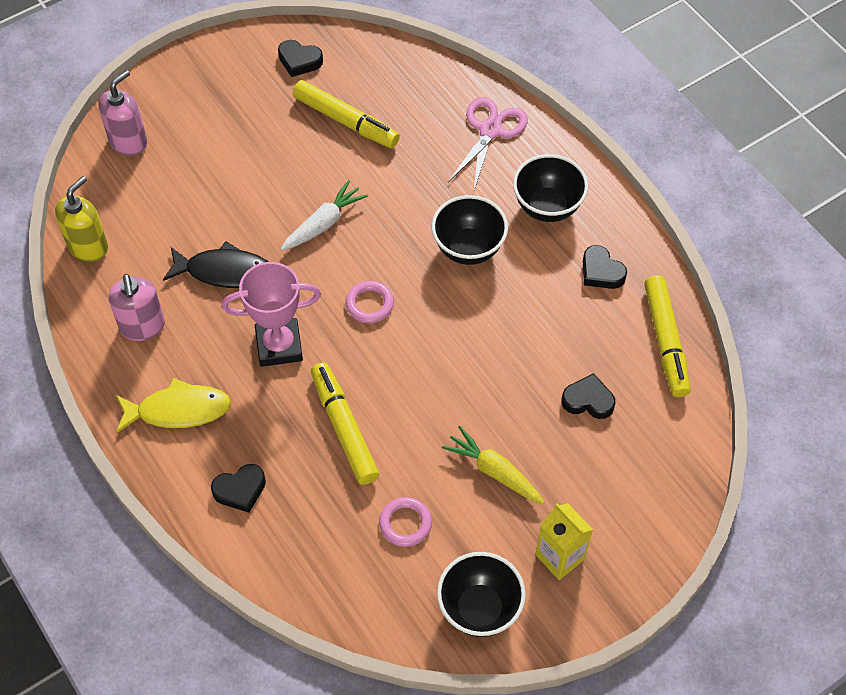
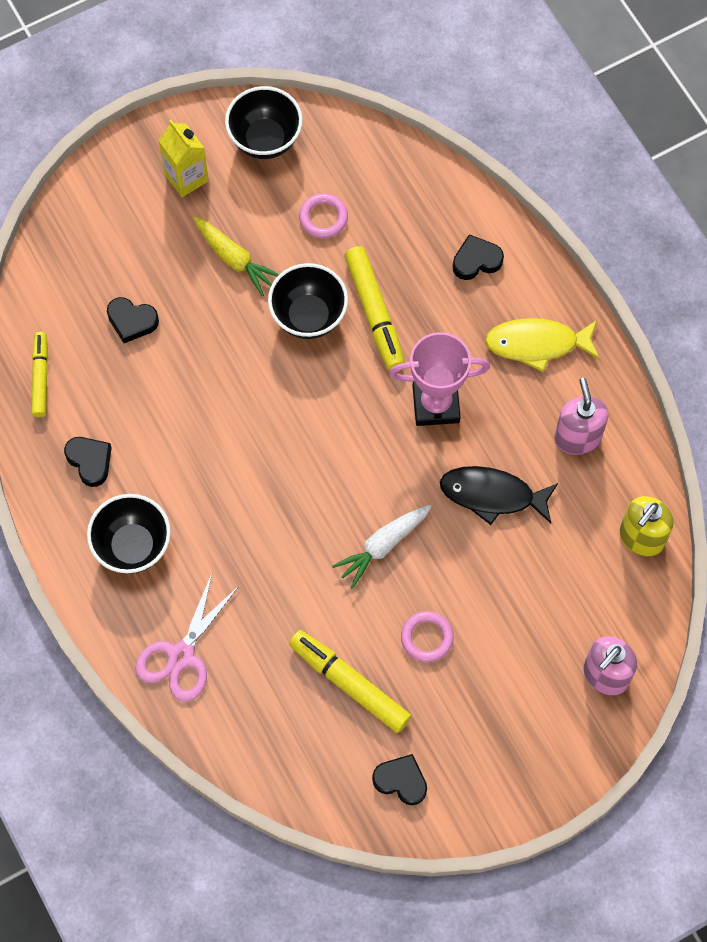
camera: 175 degrees left, 10 degrees up
(369, 304) = (339, 443): pink ring -> pink ring (427, 638)
(468, 248) = (227, 501): black bowl -> black bowl (308, 316)
(665, 341) = (40, 377): yellow marker -> yellow marker, size x0.65

